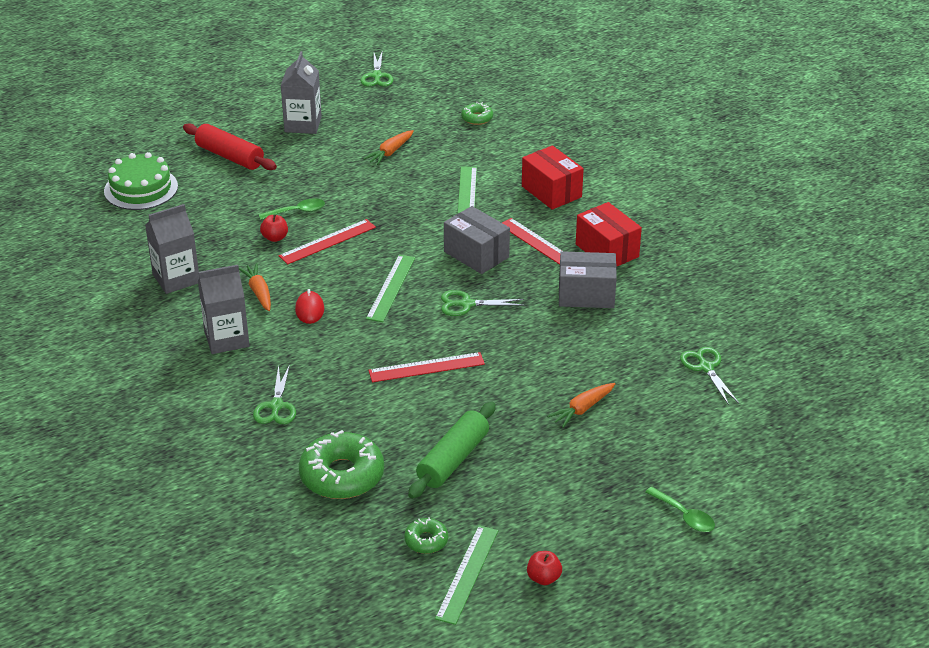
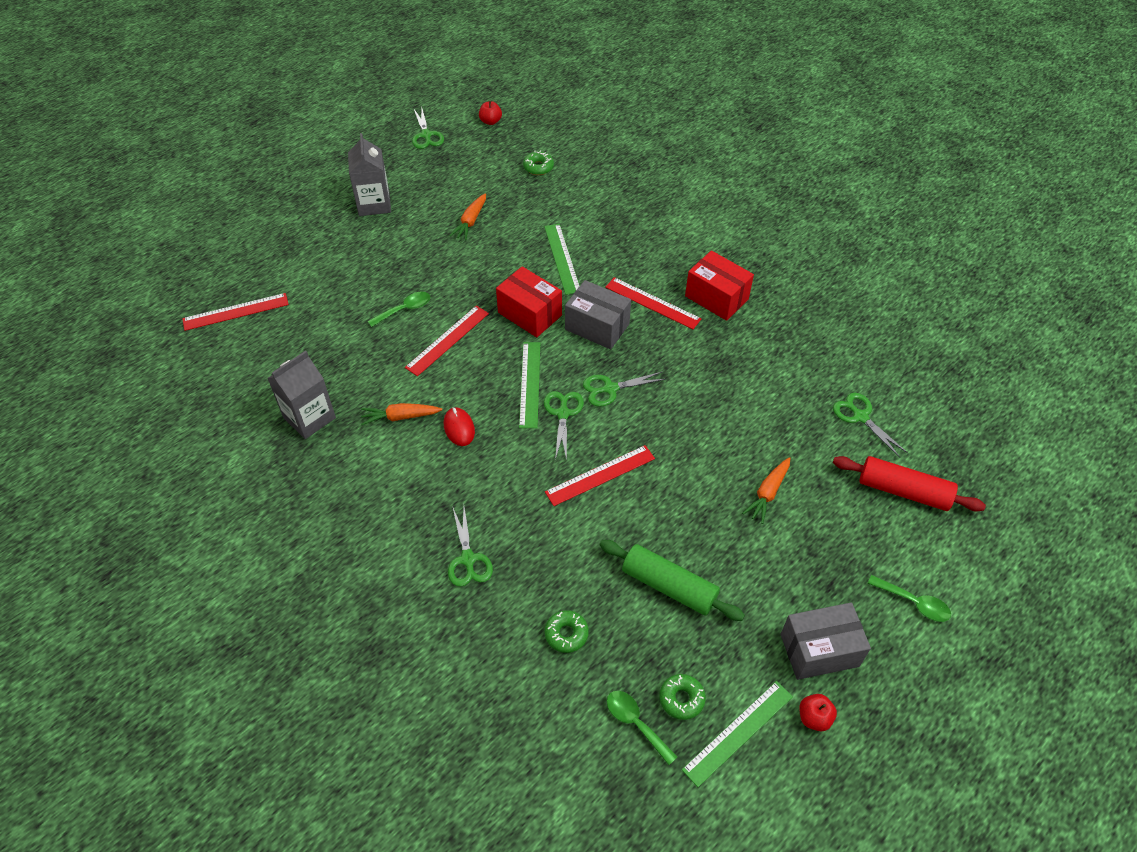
camera: 15 degrees left, 15 degrees up
(141, 188) = (236, 311): green cake -> red ruler
(226, 339) = (387, 483): grey carton -> none
(230, 156) = (314, 255): red rolling pin -> red rolling pin (903, 491)
(258, 292) = (400, 417): orange carrot -> orange carrot turned 60 degrees counterclockwise
(275, 238) = (393, 346): red apple -> red apple (490, 121)
(342, 475) = (566, 634): green donut -> green donut, size x0.50
(376, 549) = (636, 723): none -> green spoon
(412, 315) = (563, 413): none -> green scissors
(453, 459) = (669, 586): green rolling pin -> green rolling pin turned 75 degrees counterclockwise
(467, 574) = (738, 732): green ruler -> green ruler turned 45 degrees clockwise
(551, 191) = (639, 239): red box -> red box (530, 314)
(586, 295) = (718, 353): grey box -> grey box (819, 650)

